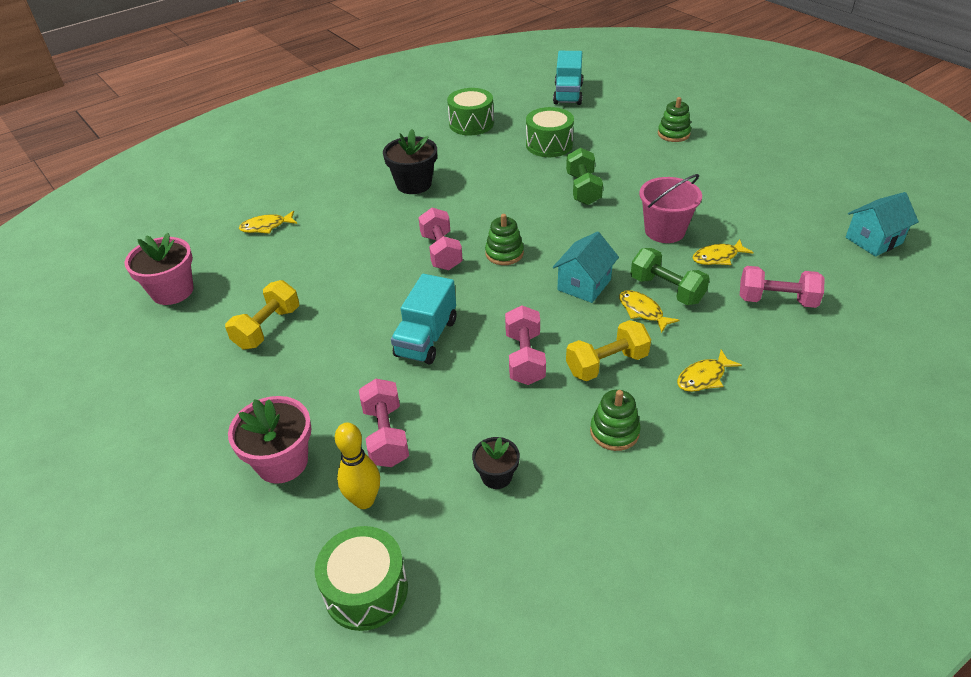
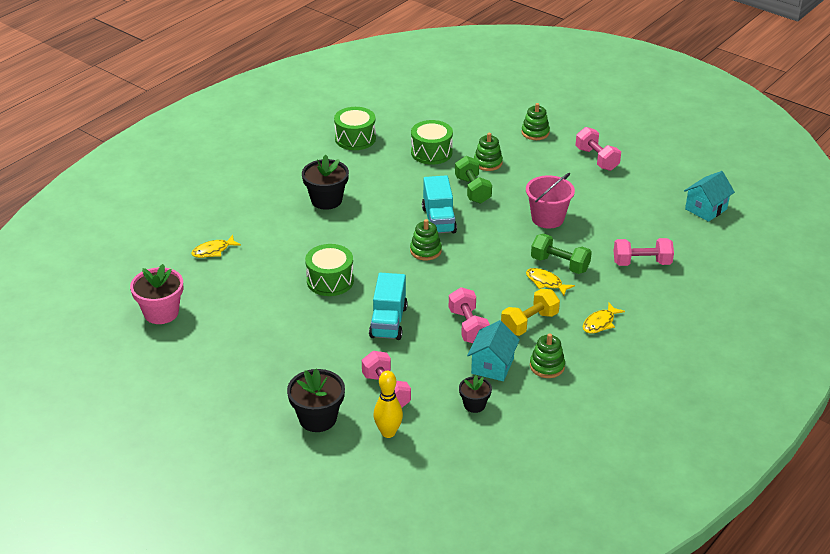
camera: 15 degrees left, 5 degrees down
(267, 328) = (258, 330): yellow dumbbell -> none
(282, 462) = (318, 418): pink flower pot -> black flower pot
(366, 590) = (412, 481): green drum -> green drum (330, 281)
(441, 252) = (373, 255): pink dumbbell -> pink dumbbell (596, 159)
(568, 94) = (433, 101): turquoise truck -> turquoise truck (439, 220)
(584, 285) = (496, 268): turquoise house -> turquoise house (492, 366)
(609, 161) = (488, 163): none -> green stacking toy
(717, 257) = (593, 235): yellow fish -> none

